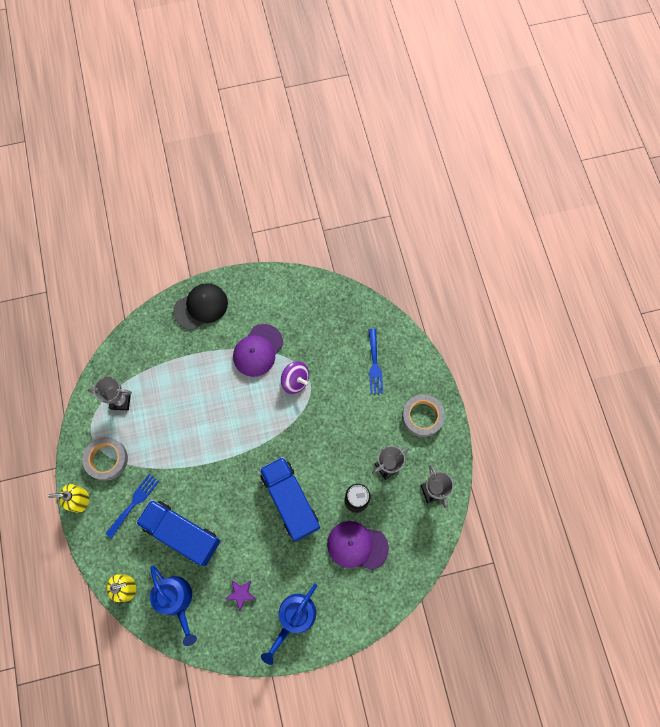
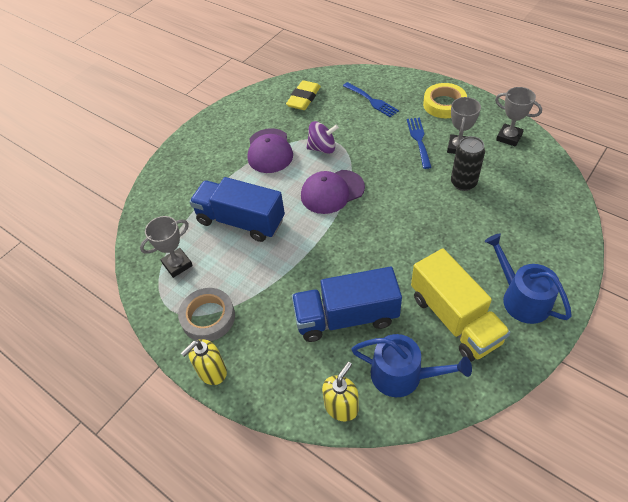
camera: 35 degrees left, 20 degrees down
(134, 503) = (273, 330): blue fork -> blue fork (419, 140)
(201, 307) = (189, 157): black cap -> none
(241, 593) = (454, 319): purple star -> yellow truck
(290, 500) = (412, 221): blue truck -> blue truck (240, 221)
(294, 618) = (521, 298): blue watering can -> blue watering can turned 150 degrees clockwise
(329, 317) = (304, 98): none -> yellow eraser
(357, 546) = (502, 209): purple cap -> purple cap (332, 192)
(422, 416) = (444, 104): grey tape -> yellow tape

